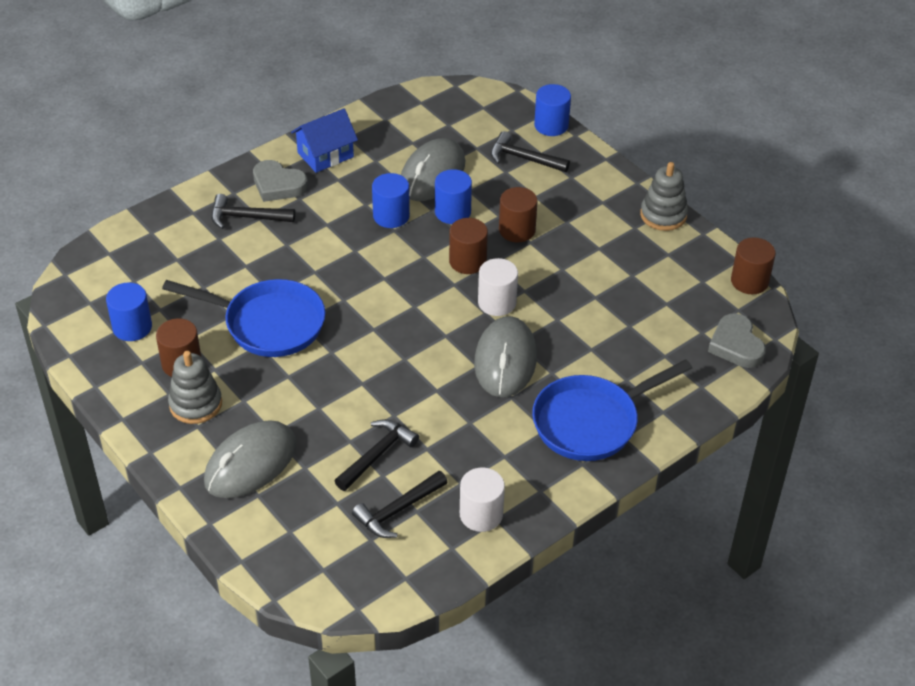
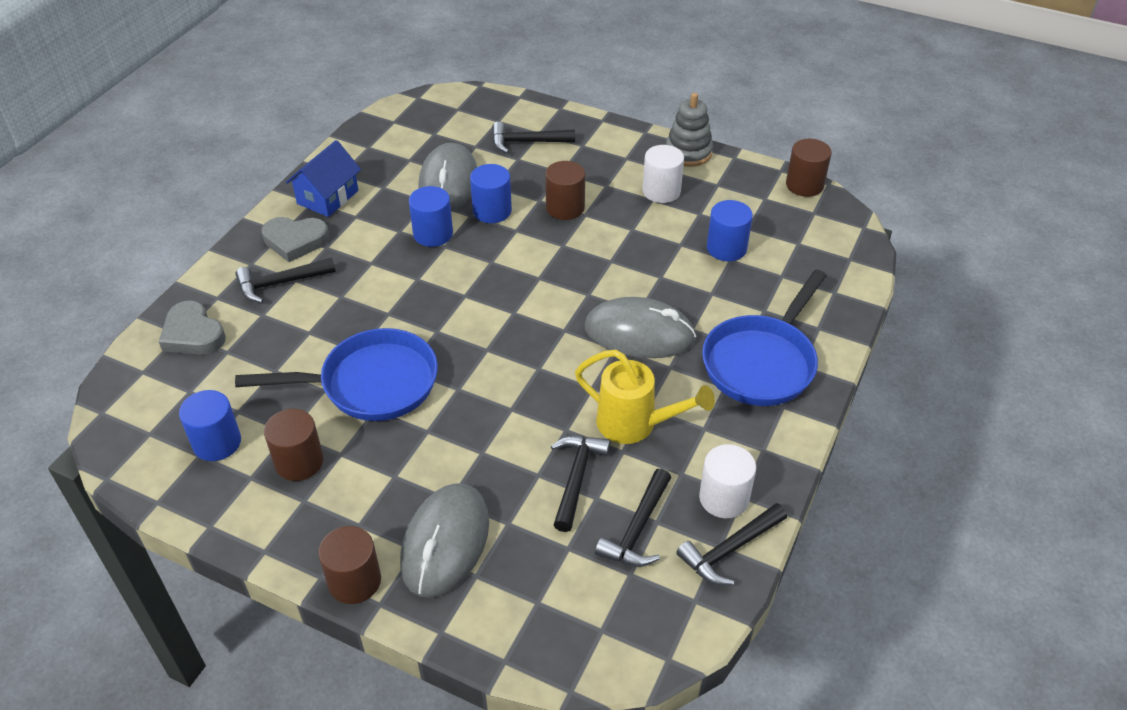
camera: 25 degrees left, 0 degrees up
(195, 404) = (342, 501): grey stacking toy -> none
(450, 432) = (635, 424): none -> yellow watering can
(457, 554) = (729, 550): none -> black hammer
(467, 261) = (538, 252): brown cylinder -> brown cylinder (354, 581)
(497, 302) = (592, 281): white cylinder -> white cylinder (661, 191)
(505, 361) = (639, 333): grey mouse -> grey mouse turned 60 degrees counterclockwise
(551, 125) = (532, 106): blue cylinder -> blue cylinder (726, 248)
(736, 345) = (835, 244): grey heart -> grey heart (193, 334)

